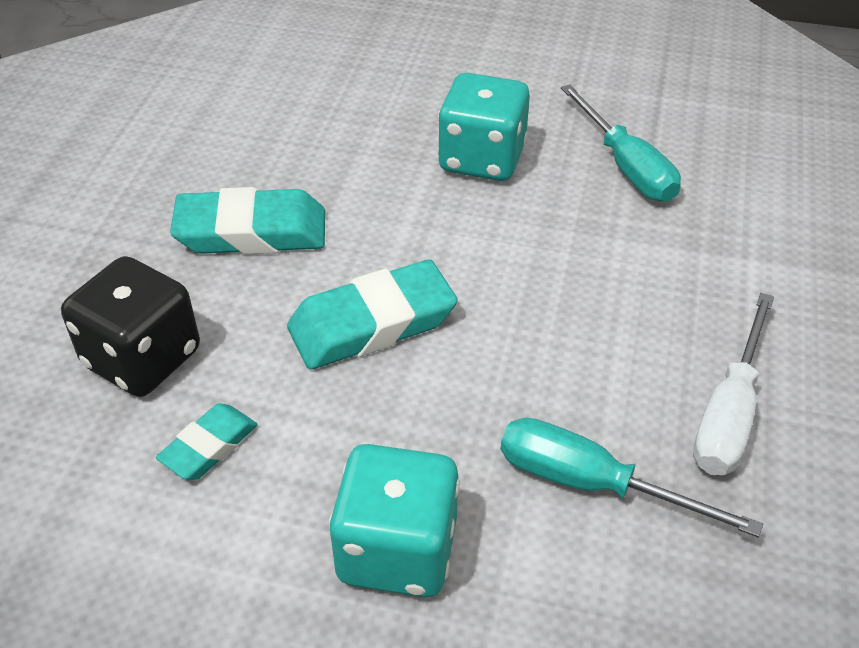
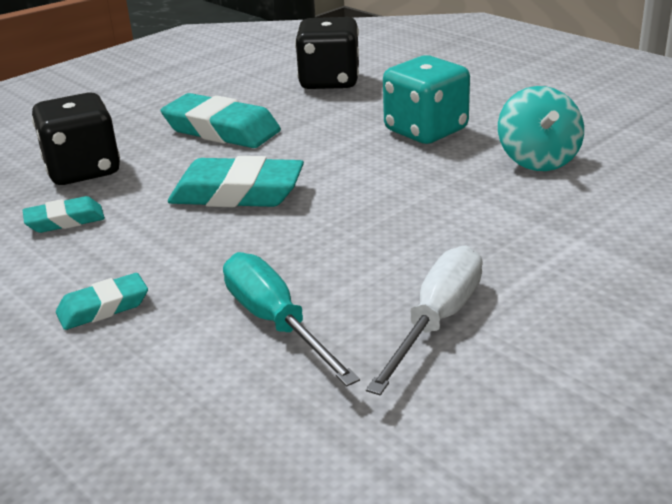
camera: 35 degrees right, 15 degrees down
(302, 113) = (329, 81): none -> black dice
(397, 550) = (103, 307): turquoise dice -> turquoise eraser
(626, 166) = (538, 160): turquoise screwdriver -> turquoise spinning top
(729, 413) = (437, 321): white screwdriver -> white screwdriver turned 150 degrees clockwise

